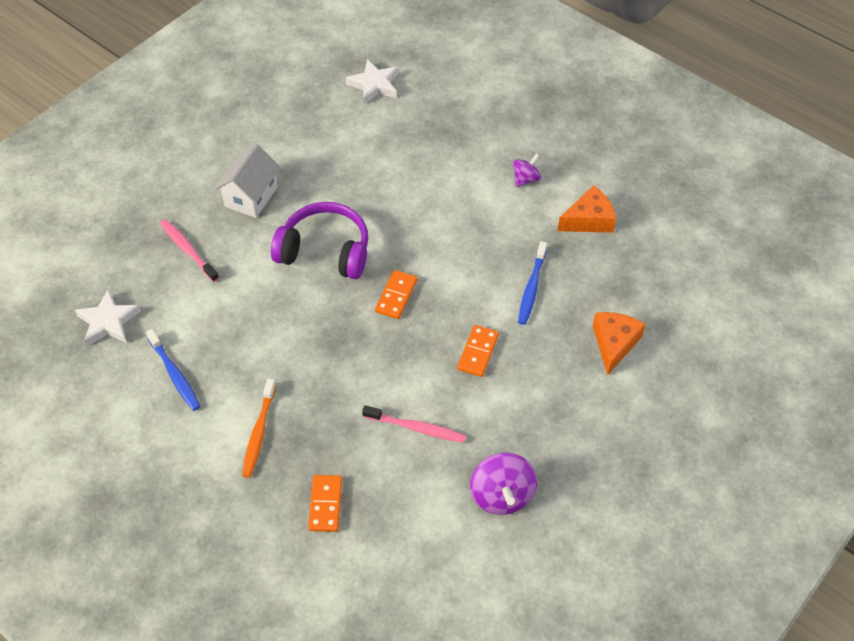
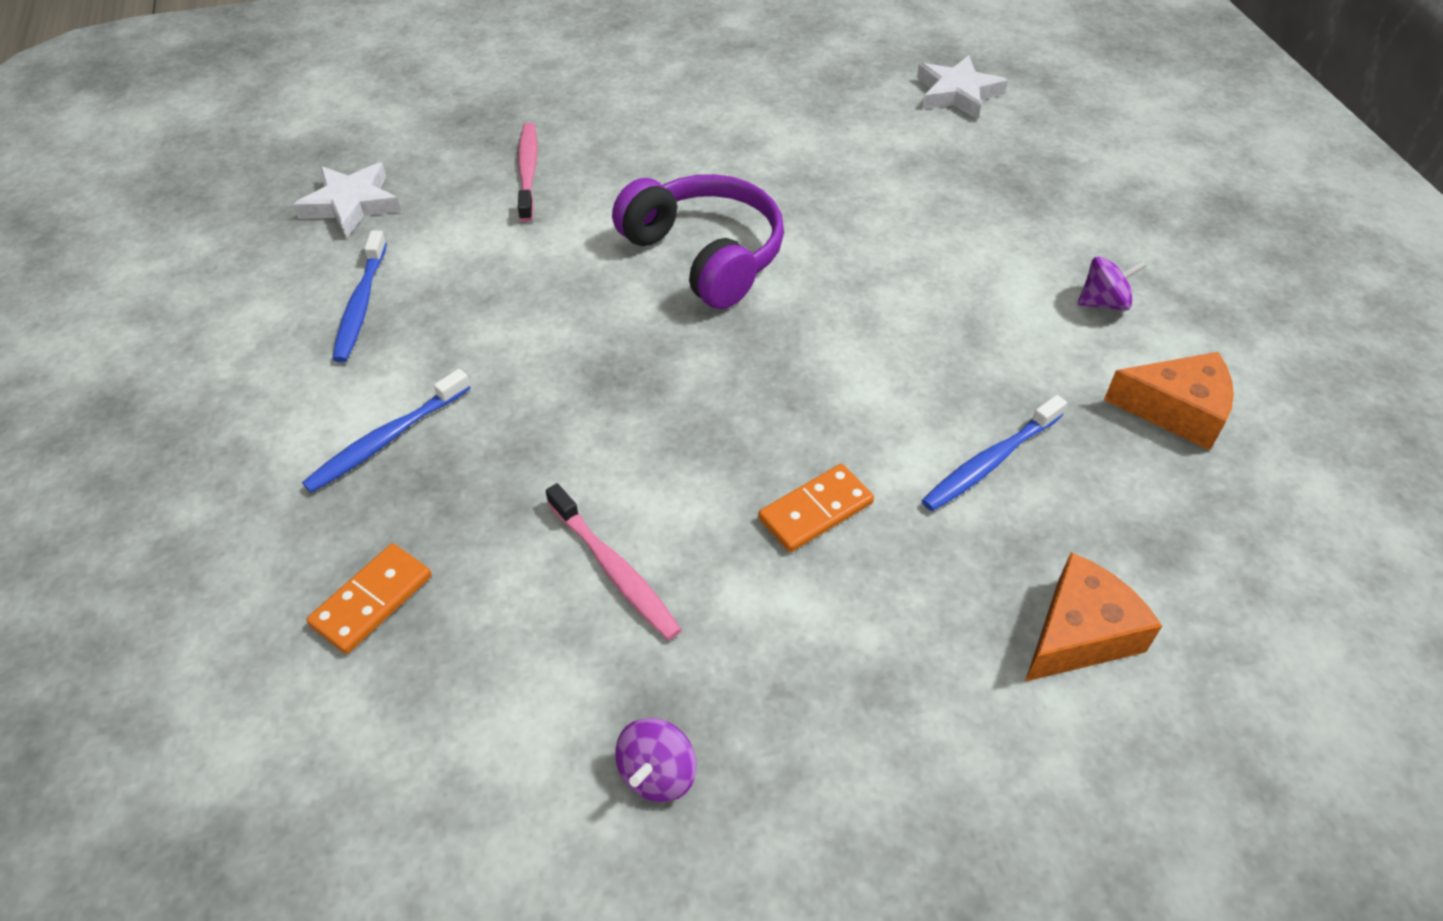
camera: 35 degrees right, 5 degrees down
(251, 196) = (668, 148): white house -> none
(259, 432) = (386, 439): orange toothbrush -> blue toothbrush
(396, 296) = (755, 362): orange domino -> none
(501, 495) = (657, 773): purple spinning top -> purple spinning top, size x0.59

